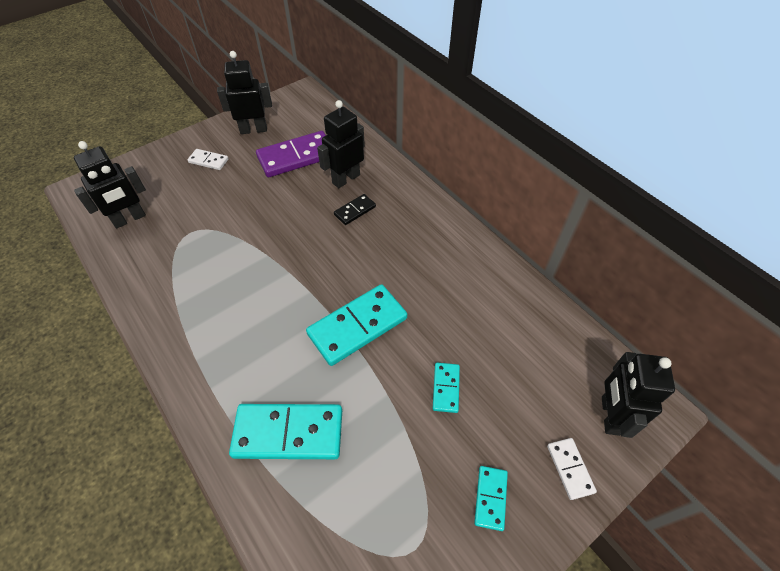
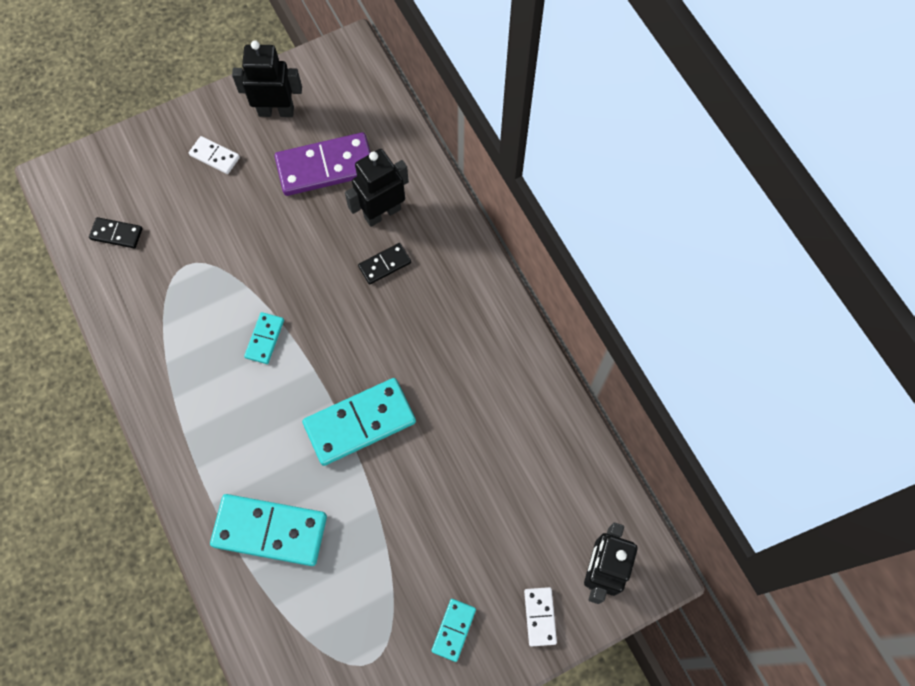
camera: 10 degrees right, 15 degrees up
(129, 219) = (116, 234): black robot -> black domino
(446, 388) = (438, 511): turquoise domino -> turquoise domino (265, 339)

